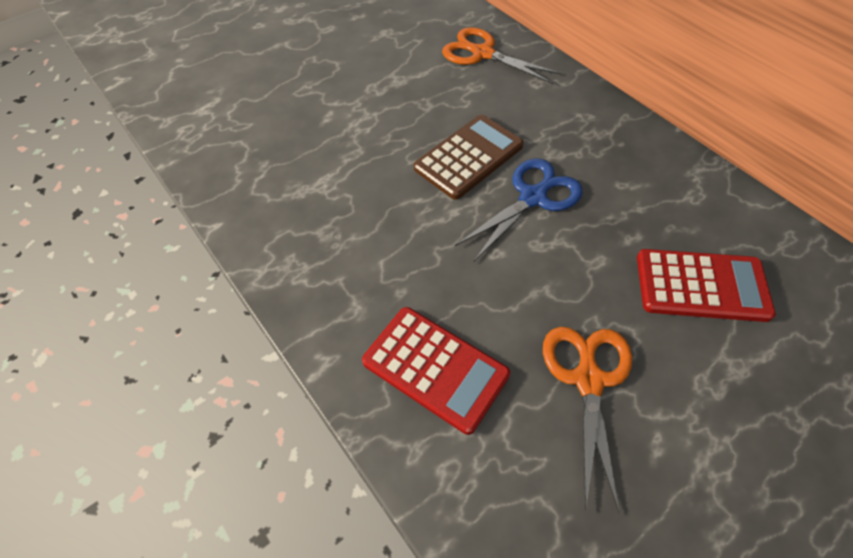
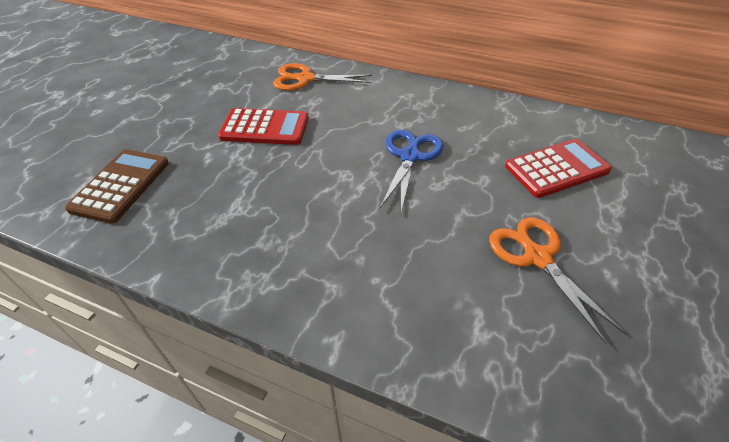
camera: 30 degrees left, 10 degrees down
(435, 368) = (428, 302): red calculator -> red calculator (265, 128)
(469, 157) = (344, 147): brown calculator -> brown calculator (121, 186)

